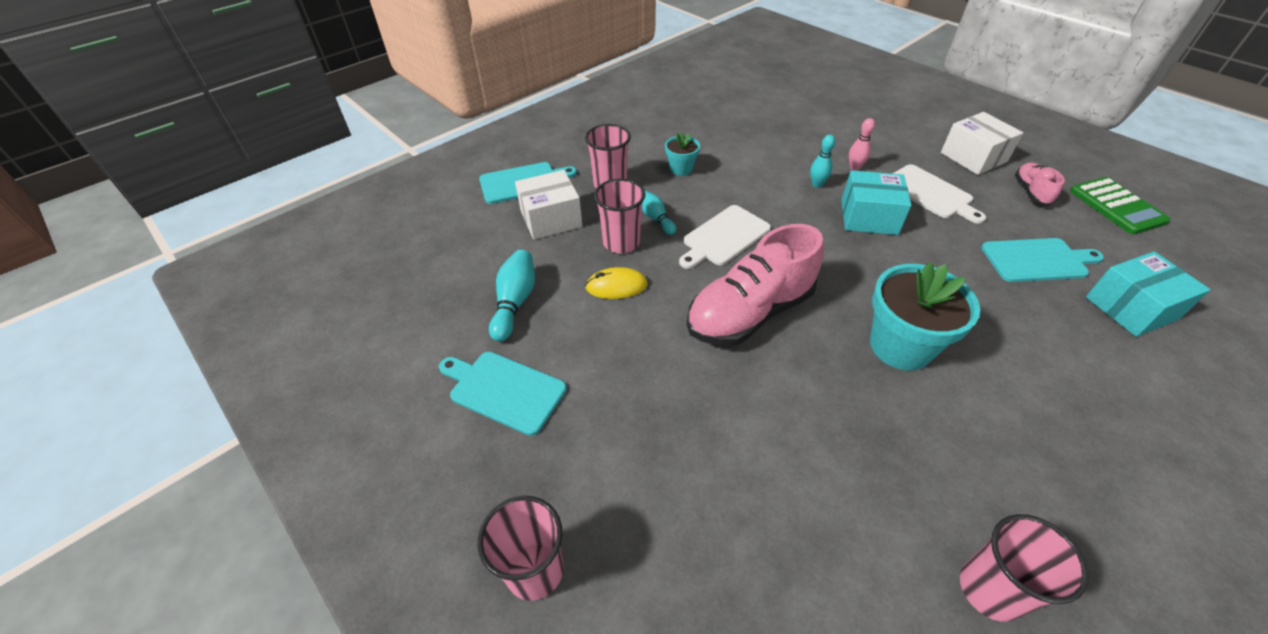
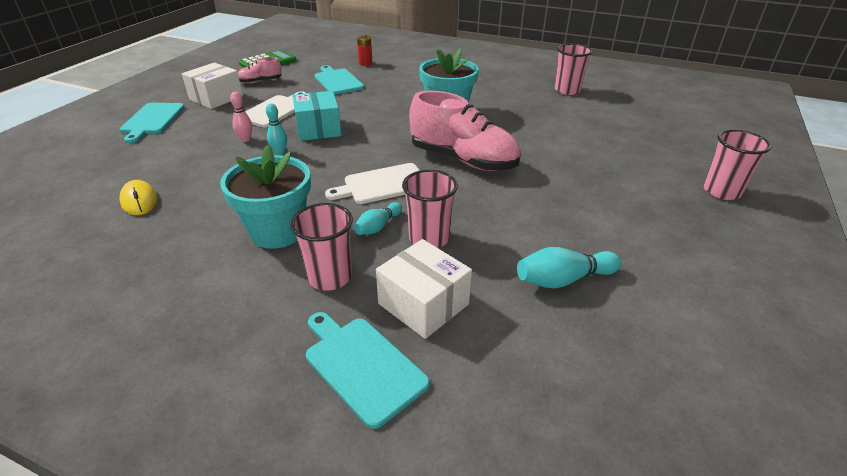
camera: 115 degrees left, 10 degrees down
(504, 390) = (647, 247): turquoise cutting board -> turquoise cutting board (152, 120)
(616, 286) = (488, 225): yellow mouse -> yellow mouse (139, 200)
(681, 169) = (277, 231): turquoise flower pot -> turquoise flower pot, size x1.95
(724, 237) = (382, 184): white cutting board -> white cutting board turned 135 degrees clockwise
(1131, 308) = (365, 63): turquoise box -> red battery

